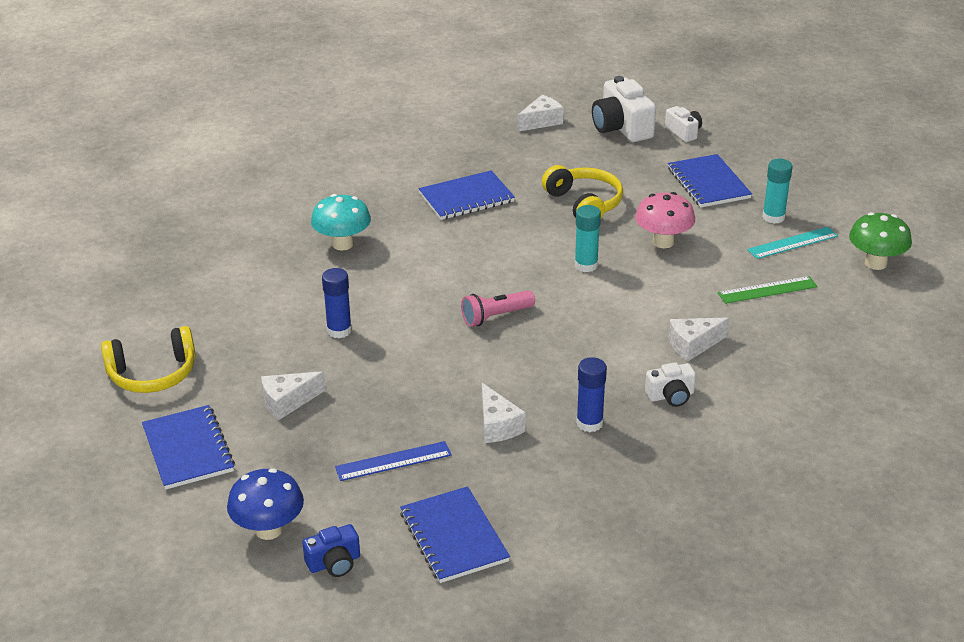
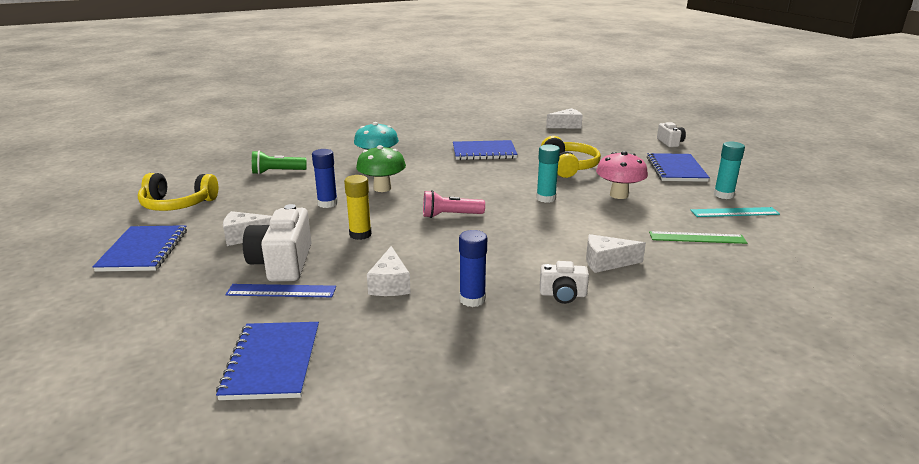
camera: 20 degrees right, 10 degrees down
(228, 291) = (277, 172): none -> green flashlight
(268, 530) = (131, 317): blue mushroom -> none
(334, 563) = (150, 357): blue camera -> none
(415, 368) = (360, 234): none -> yellow glue stick
(621, 128) = (623, 135): white camera -> white camera (282, 263)
(875, 263) = (812, 237): green mushroom -> green mushroom (382, 188)

